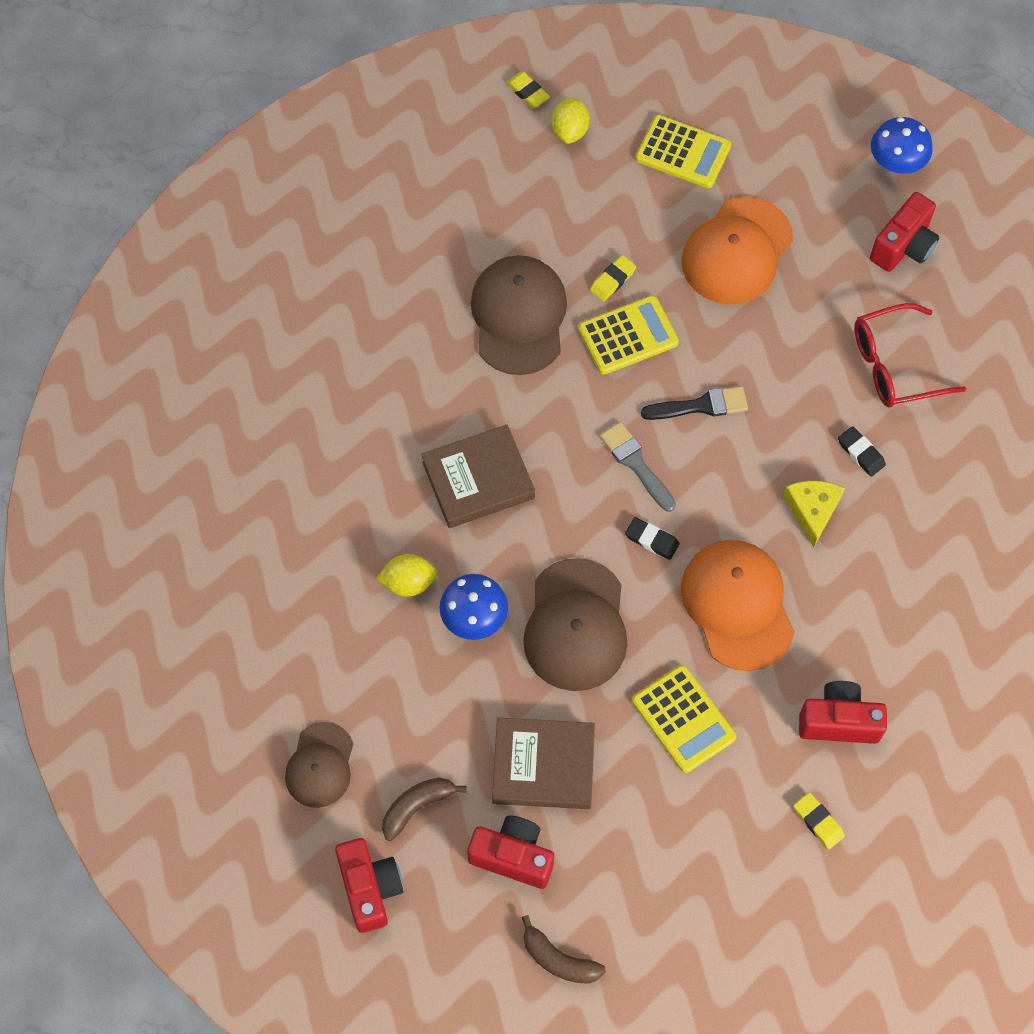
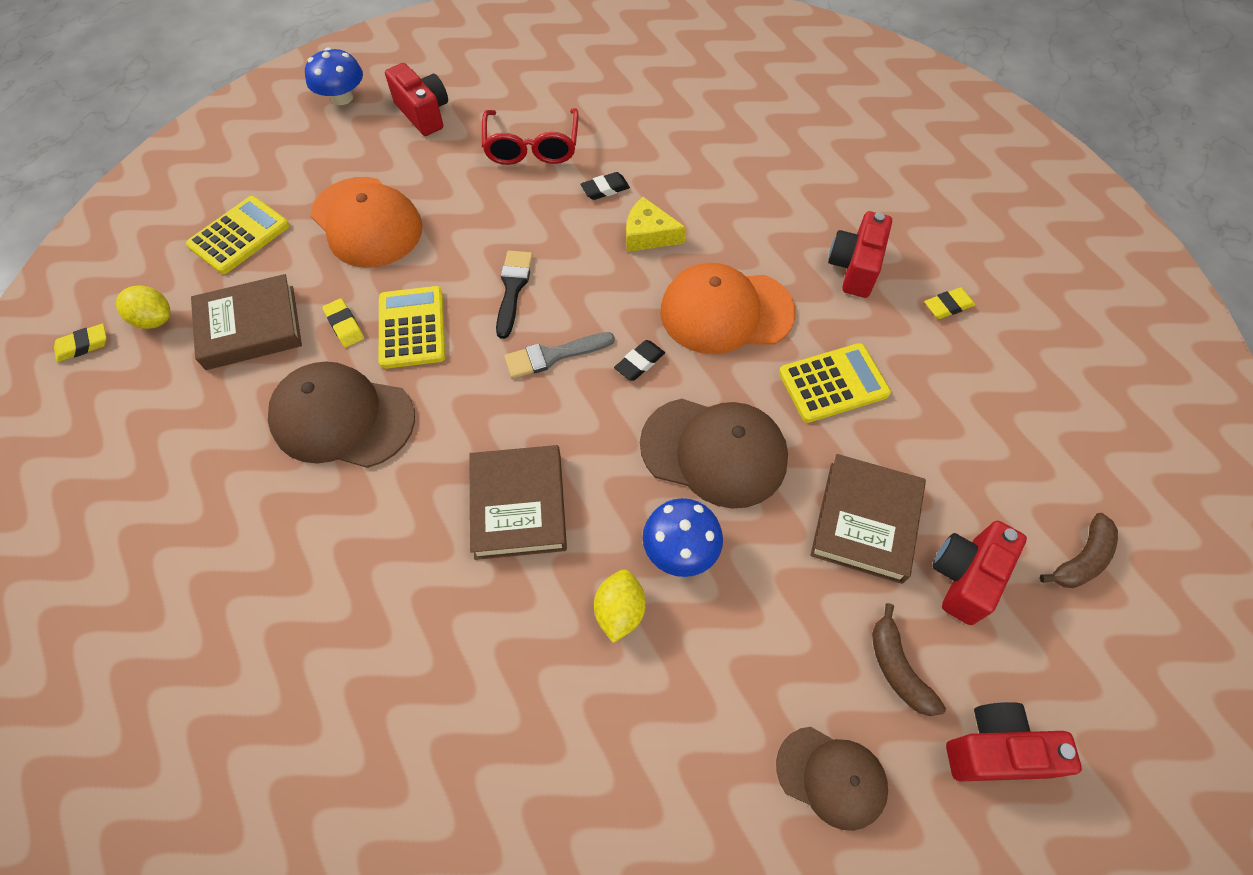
camera: 75 degrees left, 5 degrees down
(586, 207) = (250, 327): none -> brown book

